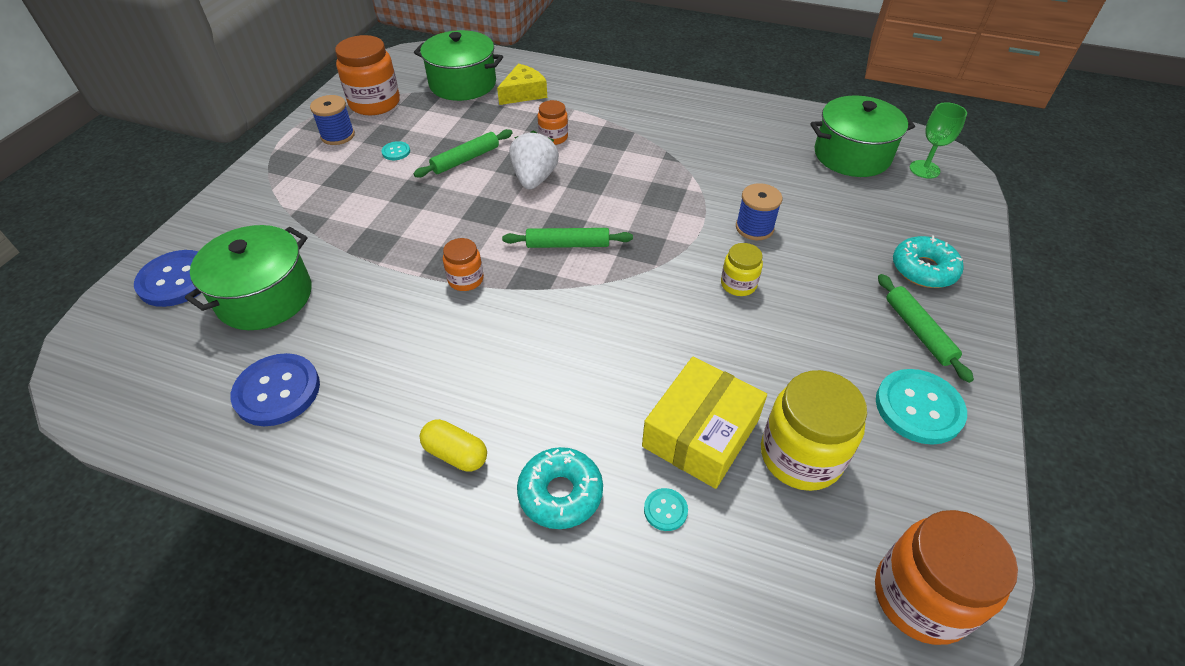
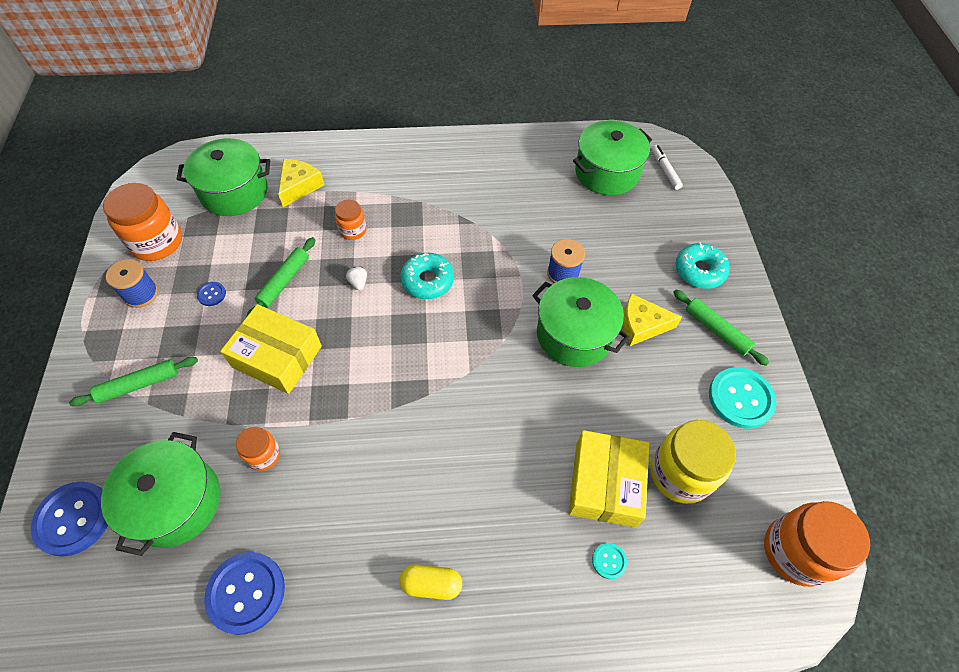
camera: 25 degrees left, 10 degrees up
(396, 152) = (211, 294): turquoise button -> blue button
(423, 214) = (277, 357): none -> yellow box
(466, 279) = (352, 413): orange jar -> orange jar (263, 455)
(534, 179) = (358, 283): white strawberry -> white strawberry, size x0.46
(560, 493) = (528, 582): turquoise donut -> turquoise donut (427, 281)
(567, 244) = (421, 344): green rolling pin -> green rolling pin (138, 385)
(738, 284) = (574, 334): yellow jar -> green pot
(823, 299) = (641, 325): none -> yellow cheese
(924, 169) = (665, 170): green goblet -> white marker

